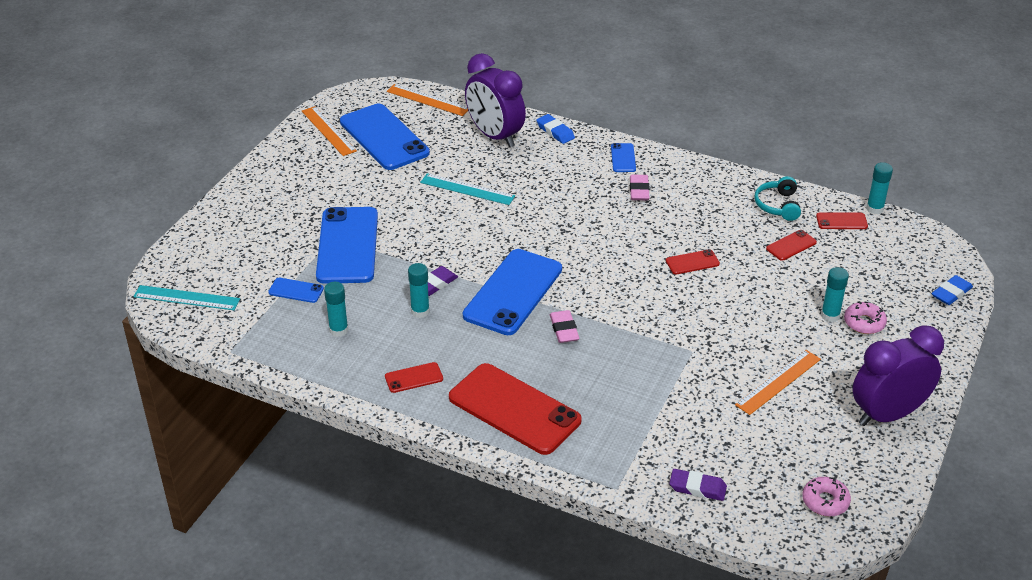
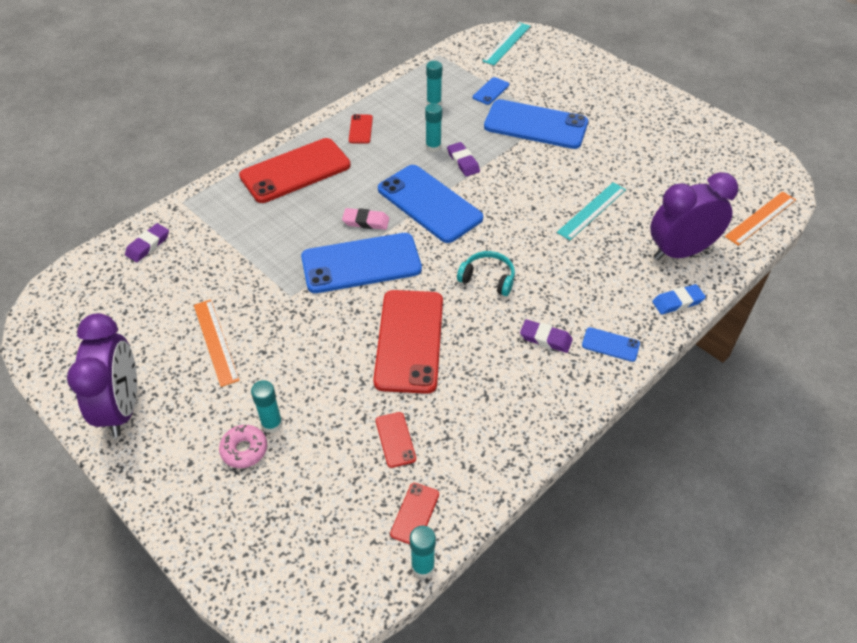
camera: 110 degrees right, 10 degrees up
(328, 131) = (715, 142): orange ruler -> none
(384, 137) = (695, 175): blue phone -> blue phone (361, 263)
(639, 190) = (545, 338): pink eraser -> purple eraser
(692, 262) = (409, 340): red phone -> red phone, size x2.28
(778, 205) = (471, 459): turquoise headphones -> turquoise headphones (488, 279)
(825, 501) = (74, 317): pink donut -> none
(951, 293) = (236, 567): blue eraser -> none

